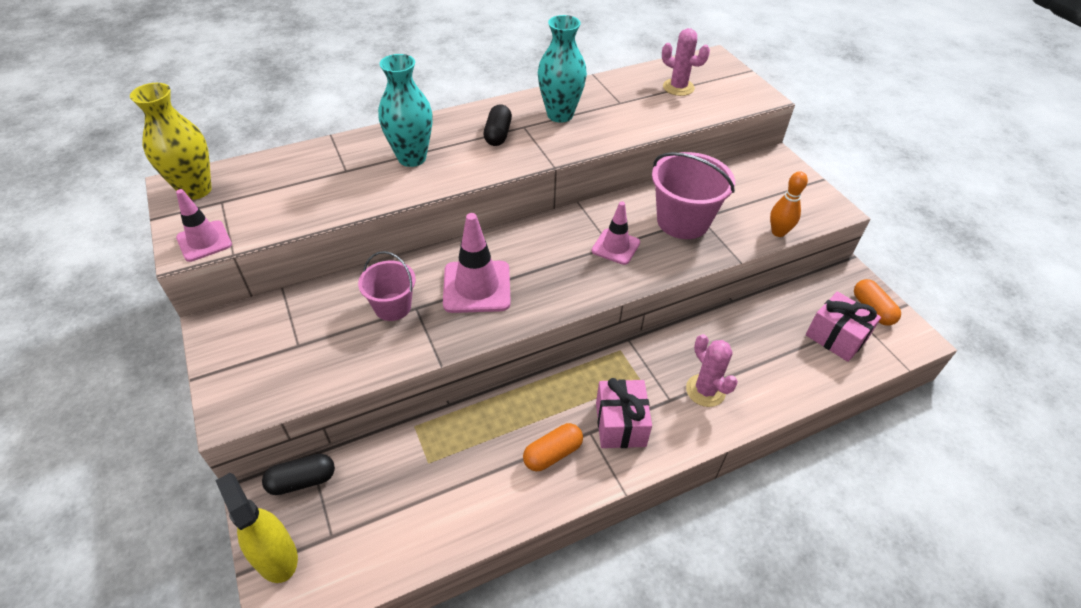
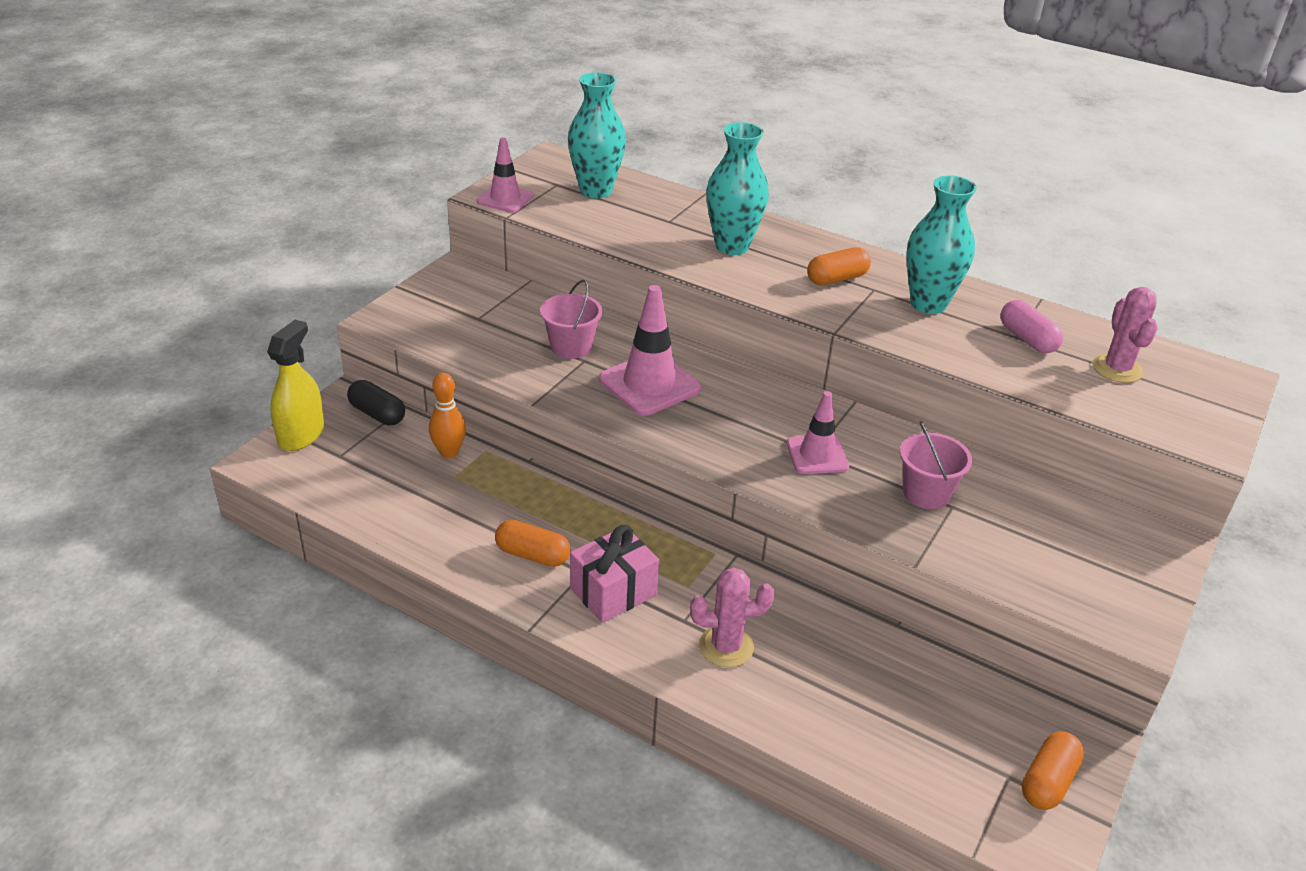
camera: 55 degrees right, 10 degrees down
(196, 190) = (556, 167): yellow vase -> none
(259, 186) = (596, 191): none -> turquoise vase
(498, 134) = (837, 279): black capsule -> orange capsule
(626, 100) = (1027, 339): none -> pink capsule
(683, 221) = (926, 493): pink bucket -> pink bucket, size x0.61
(705, 390) = (726, 646): pink cactus -> pink cactus turned 60 degrees clockwise
(778, 232) = (1014, 585): orange bowling pin -> orange bowling pin (449, 452)
(836, 337) = (947, 752): pink gift -> none

